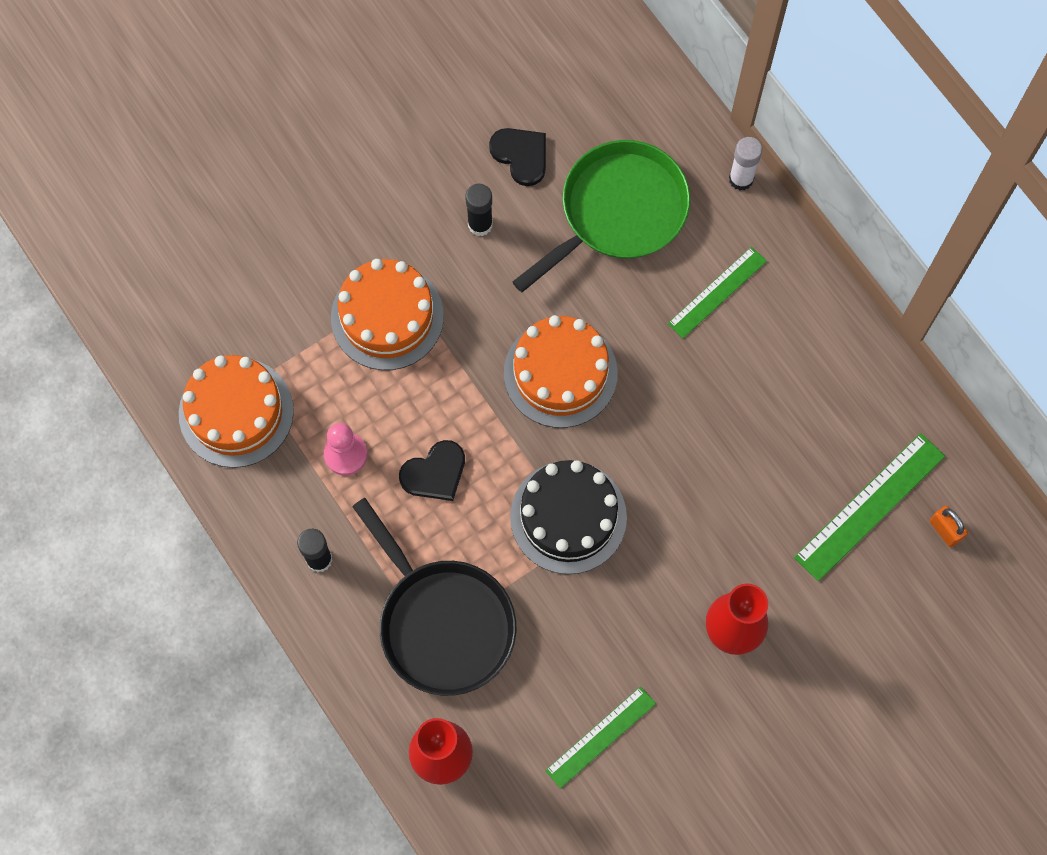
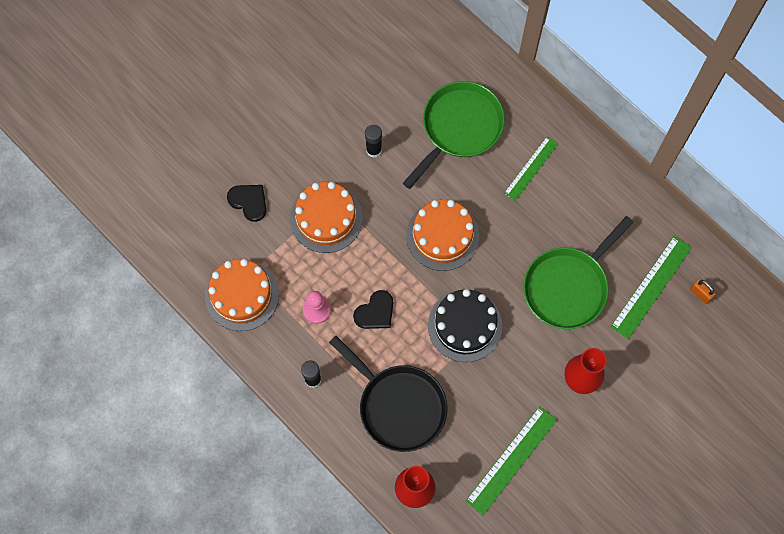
camera: 10 degrees left, 0 degrees up
(521, 155) = (391, 102): black heart -> black heart (249, 202)
(601, 737) = (511, 460): green ruler -> green ruler, size x1.50
(740, 484) = (568, 287): none -> green pan
(741, 179) = (532, 94): white glue stick -> none

